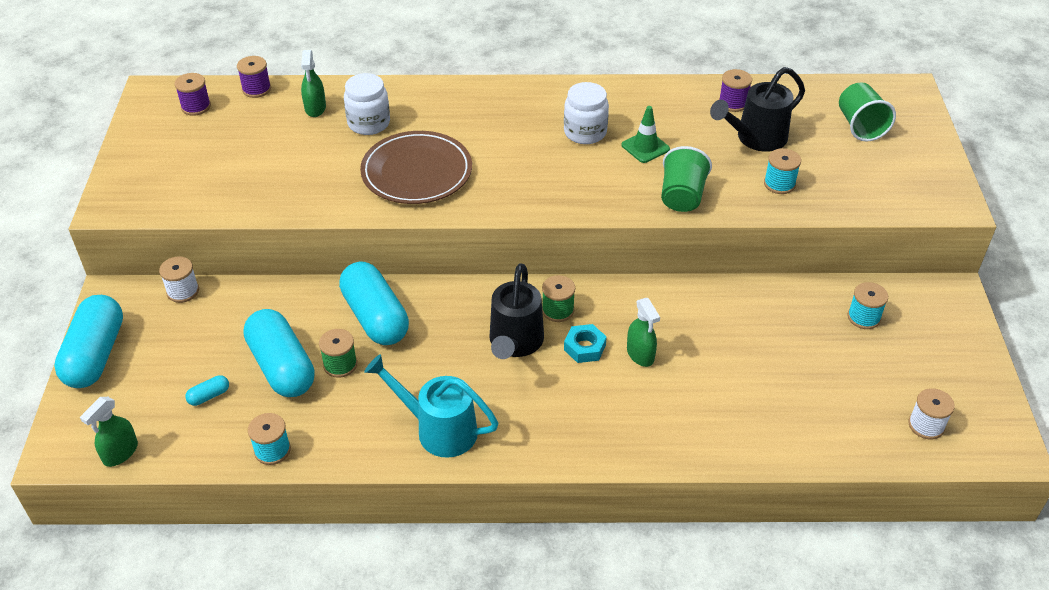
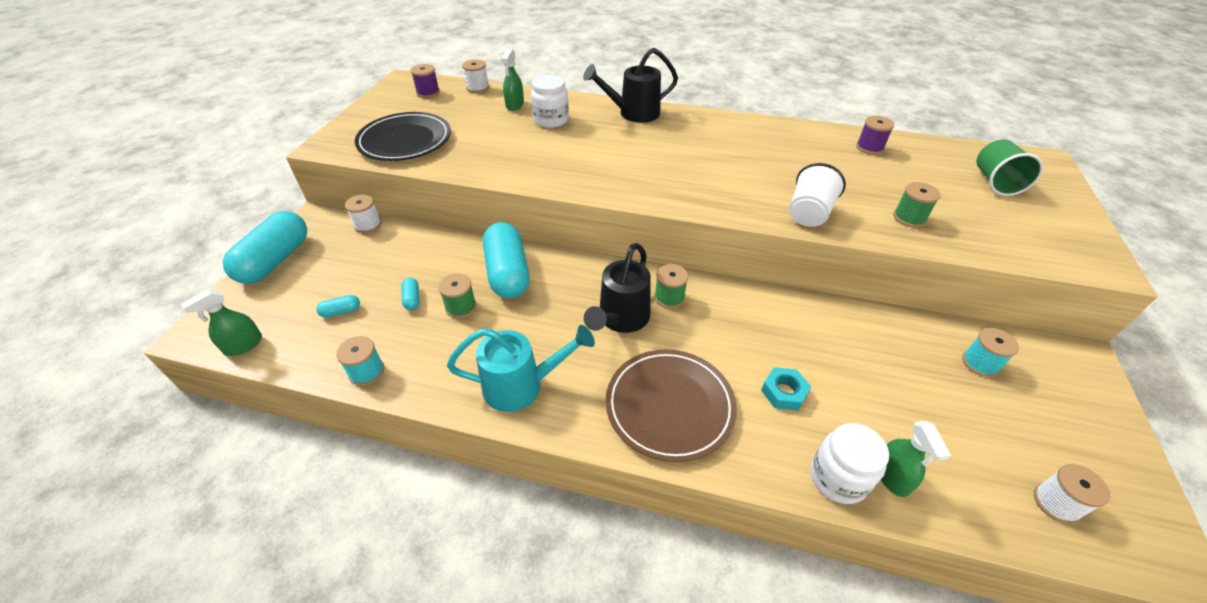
camera: 15 degrees right, 0 degrees up
(205, 182) = (405, 141): none -> black plate
(256, 89) = (478, 88): purple spool -> white spool
(282, 367) = (412, 299): turquoise capsule -> turquoise capsule, size x0.40
(417, 172) = (574, 159): brown plate -> brown plate (669, 406)
(438, 429) = (522, 386): turquoise watering can -> turquoise watering can turned 135 degrees clockwise
(584, 347) = (685, 336): turquoise nut -> turquoise nut (784, 392)
(585, 132) = (729, 151): white jar -> white jar (838, 478)
(640, 354) = (738, 354): green spray bottle -> green spray bottle (891, 477)
(645, 147) = (781, 169): green traffic cone -> none
(682, 196) = (809, 213): green cup -> white cup
(755, 138) = (888, 177): black watering can -> black watering can (633, 113)
(779, 184) = (909, 218): turquoise spool -> green spool

